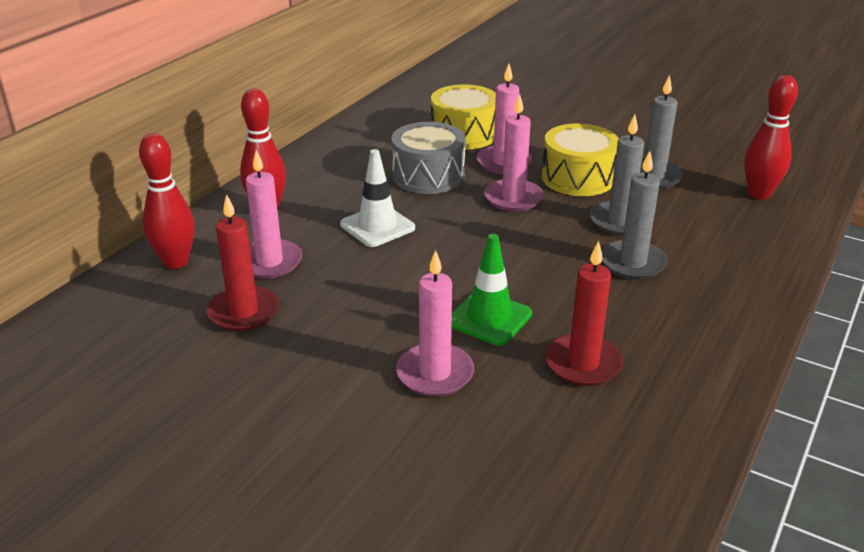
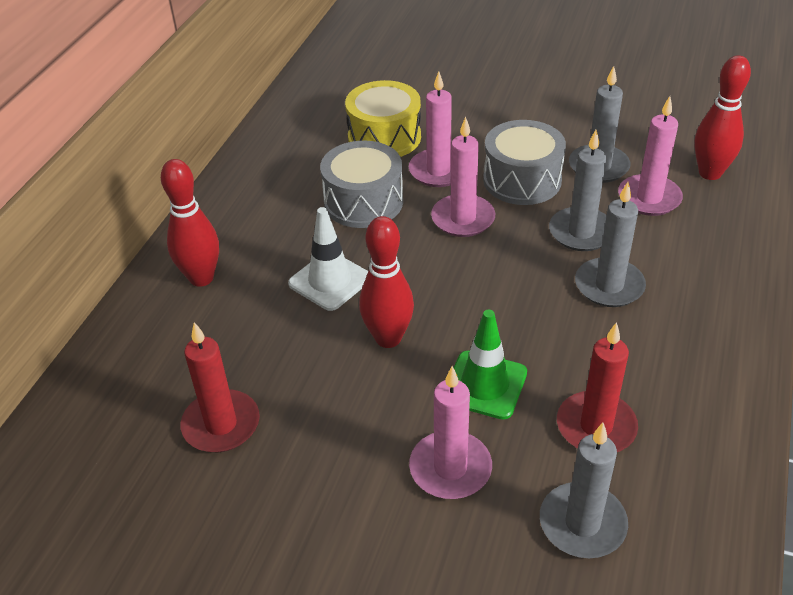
camera: 10 degrees left, 10 degrees up
(176, 262) = (122, 369): red bowling pin -> red bowling pin (388, 338)
(269, 262) = (227, 351): pink candle -> pink candle (649, 198)
(544, 433) = (582, 523): none -> grey candle
(578, 178) = (522, 180): yellow drum -> grey drum

